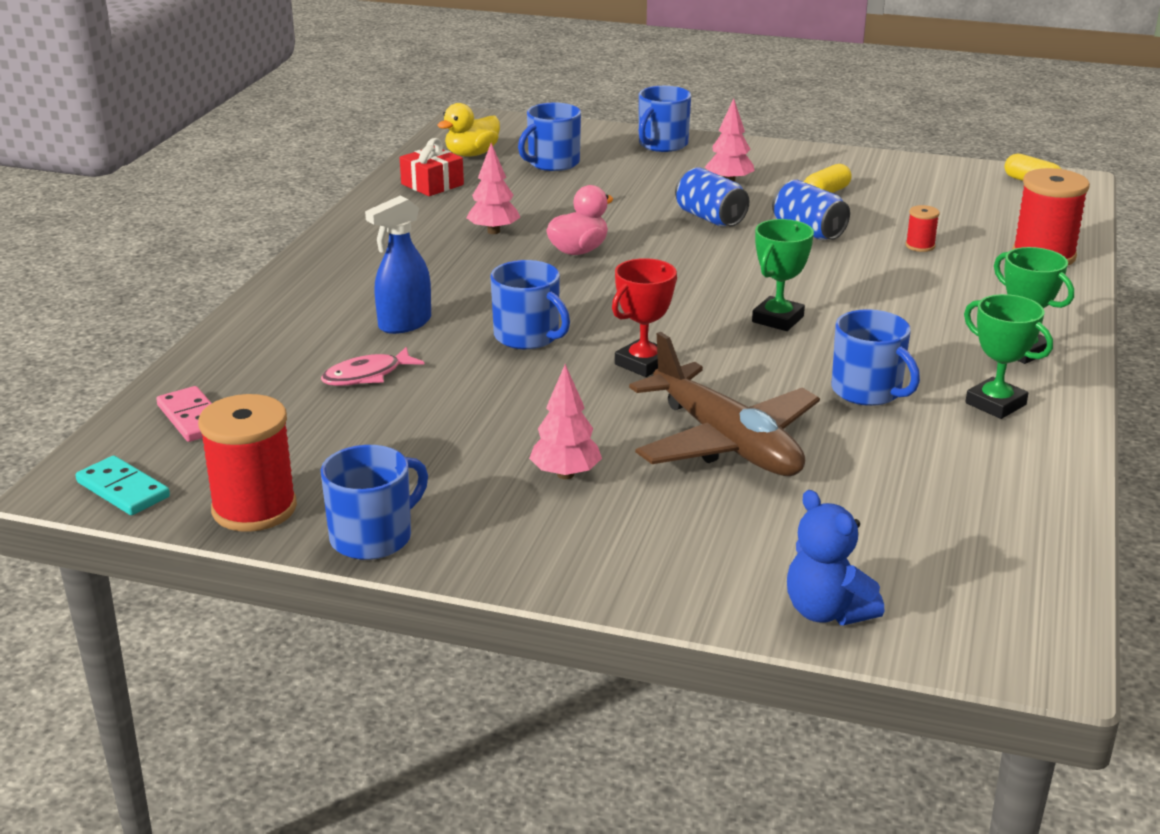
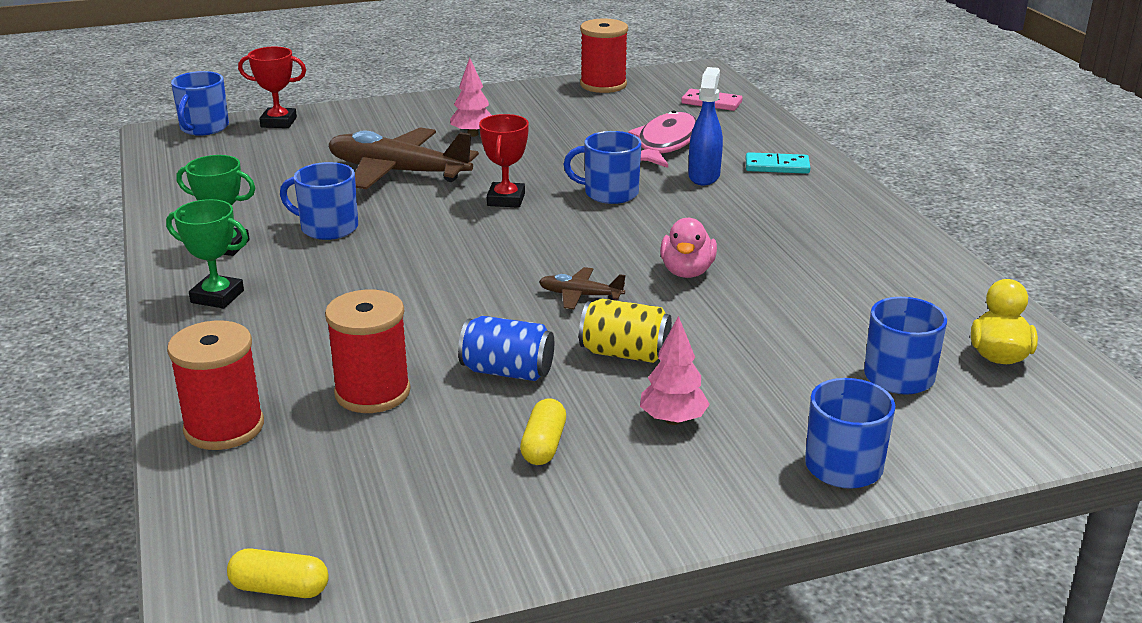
camera: 145 degrees right, 0 degrees up
(123, 490) = (676, 75): turquoise domino -> turquoise domino (777, 166)
(367, 375) = (665, 144): pink fish -> pink fish, size x1.71
(373, 537) = (530, 91): blue mug -> blue mug (203, 128)
(432, 184) = (943, 299): red gift -> none
(493, 231) = (787, 266): pink tree -> none
(691, 260) = (580, 295): none -> brown plane
(710, 218) = (625, 353): blue can -> yellow can
(778, 319) = (443, 262): green trophy -> none
(827, 611) = (278, 122): blue teddy bear -> red trophy
(920, 246) = (372, 392): red spool -> red spool, size x2.10

